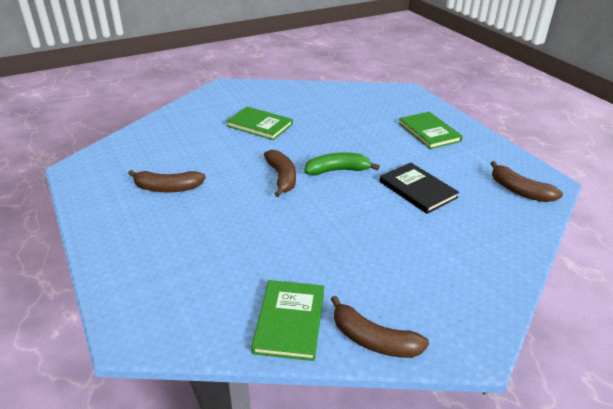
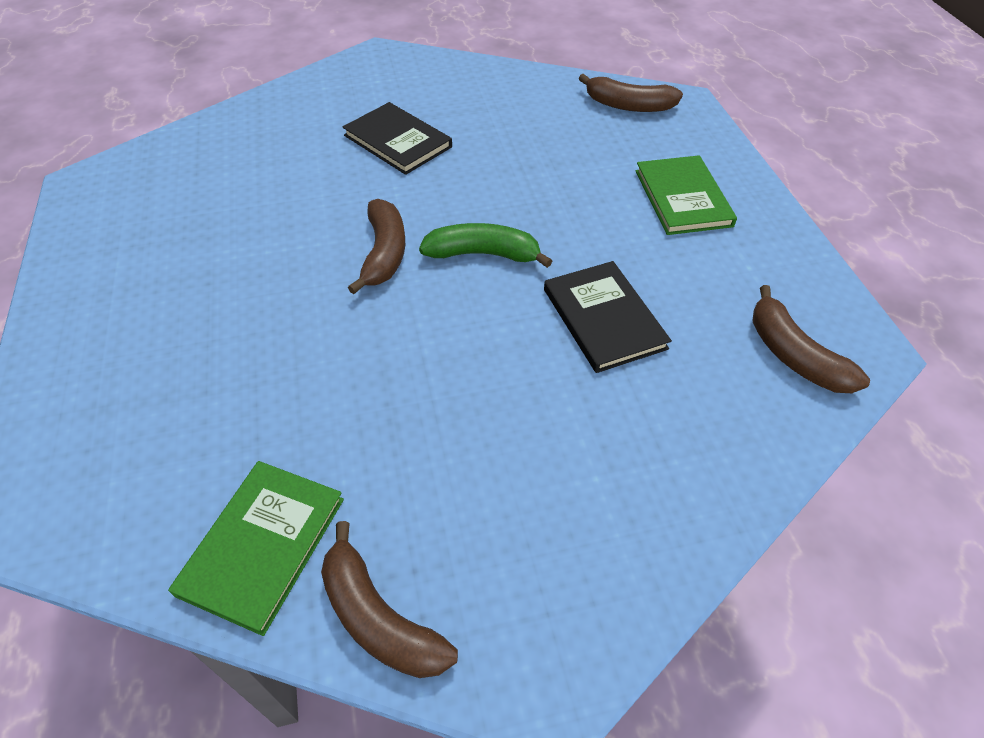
camera: 15 degrees right, 15 degrees up
(167, 188) = (198, 243): brown banana -> brown banana (628, 105)
(259, 125) = (397, 141): green book -> black book

